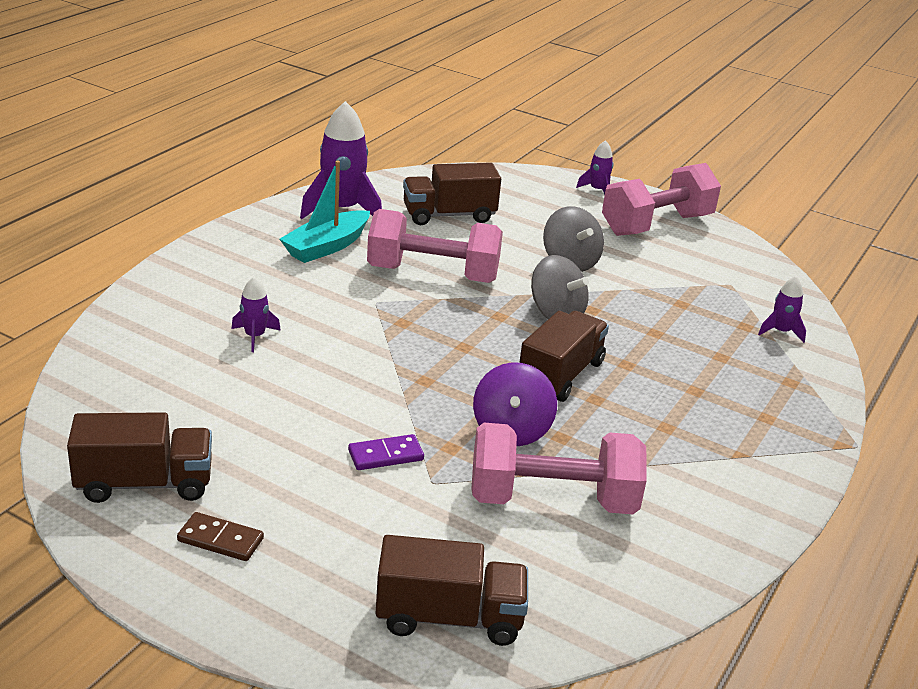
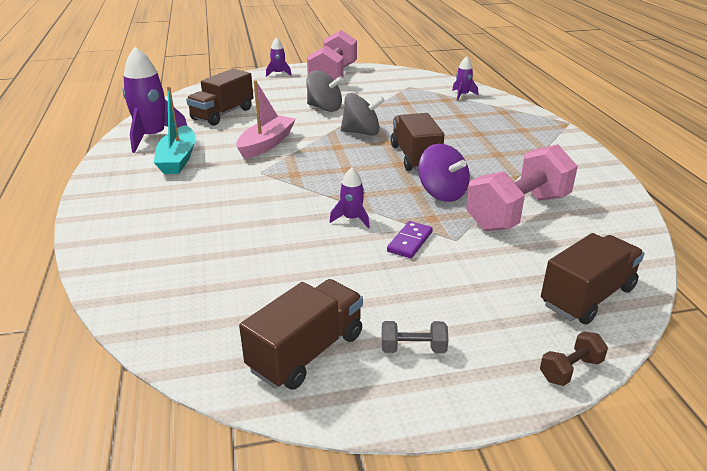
camera: 40 degrees left, 0 degrees up
(220, 540) = (413, 348): brown domino -> grey dumbbell
(255, 336) = (220, 226): purple rocket -> purple rocket (352, 219)
(307, 652) = (570, 370): none -> brown dumbbell
(433, 274) = (266, 144): pink dumbbell -> pink boat

